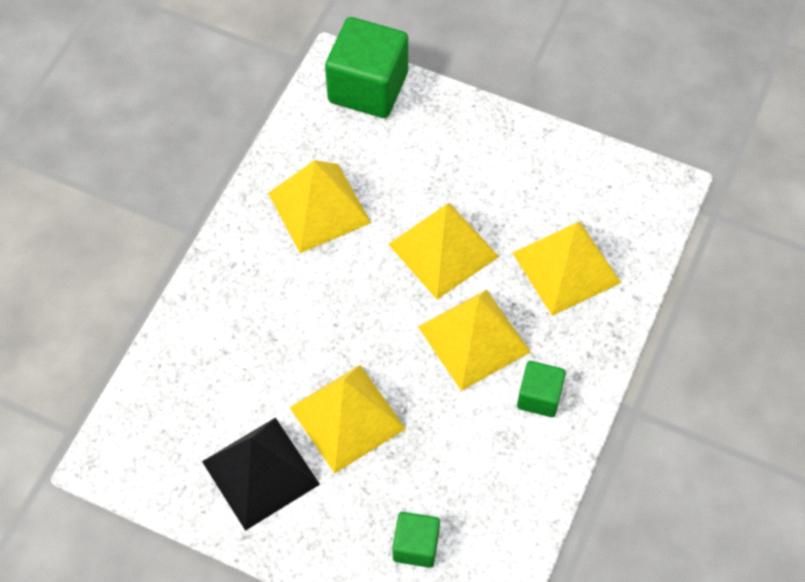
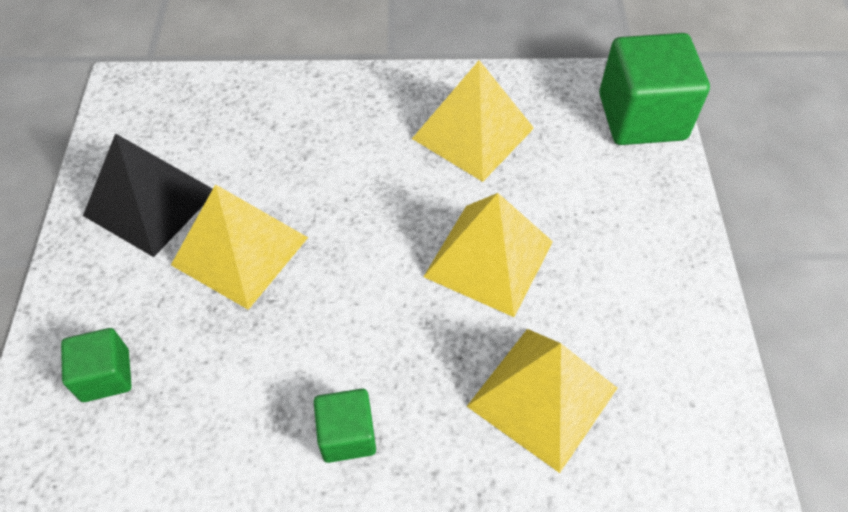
camera: 65 degrees right, 5 degrees down
(474, 339) = (391, 333): yellow pyramid -> none

